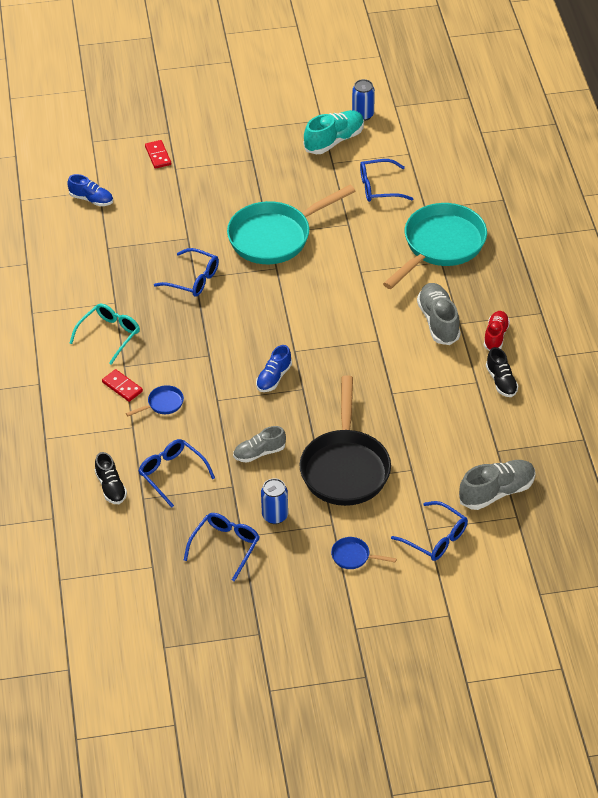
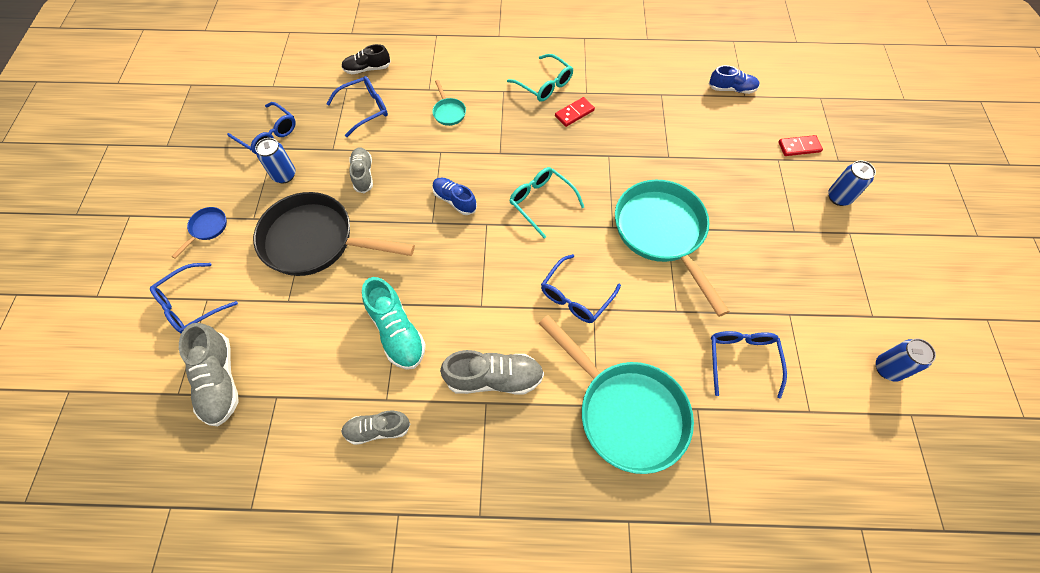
camera: 100 degrees right, 15 degrees up
(91, 199) = (731, 89): blue shoe -> blue shoe turned 120 degrees counterclockwise
(122, 387) = (478, 87): red domino -> red domino (574, 113)
(163, 404) = (448, 112): blue pan -> turquoise pan
(193, 279) = (607, 153): blue glasses -> blue glasses (575, 296)
(210, 133) = (838, 197): none -> blue can
(261, 317) = (541, 202): none -> turquoise glasses
(334, 140) = (832, 324): turquoise shoe -> turquoise shoe (397, 332)
(496, 336) = (453, 442): red shoe -> none
(501, 381) = (377, 429): black shoe -> grey shoe

